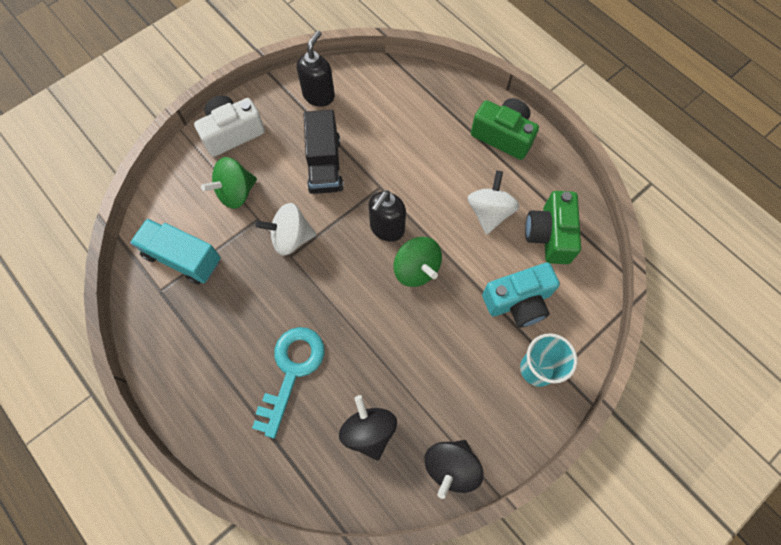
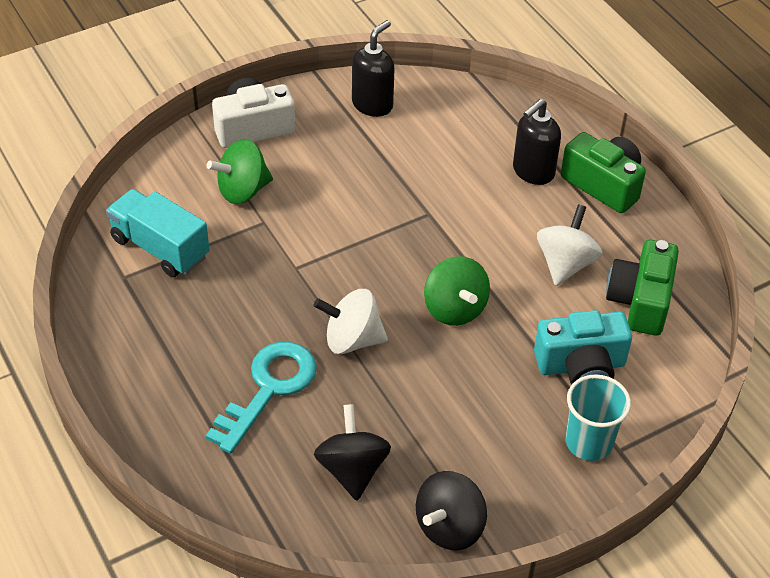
camera: 10 degrees right, 20 degrees down
(291, 238) = (301, 249): white spinning top -> white spinning top (352, 340)
(324, 165) = (362, 179): black truck -> none
(387, 228) = (427, 259): black soap dispenser -> black soap dispenser (533, 172)

